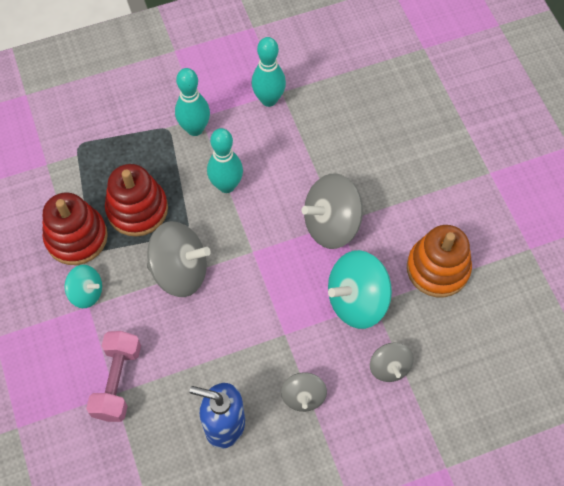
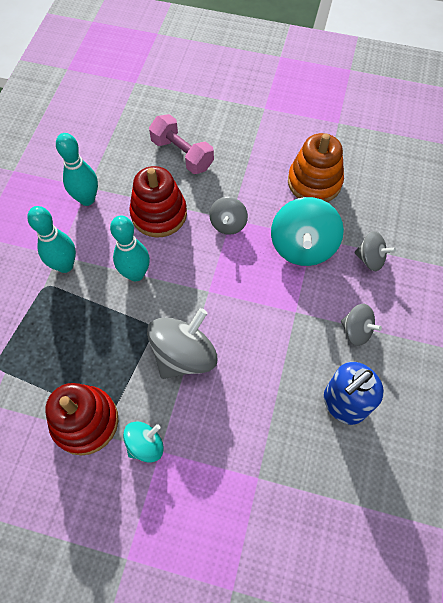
camera: 55 degrees left, 0 degrees up
(118, 381) = (249, 468): pink dumbbell -> pink dumbbell (182, 154)
(137, 209) = (100, 354): red stacking toy -> red stacking toy (159, 214)
(331, 224) = (228, 224): grey spinning top -> grey spinning top, size x0.57

